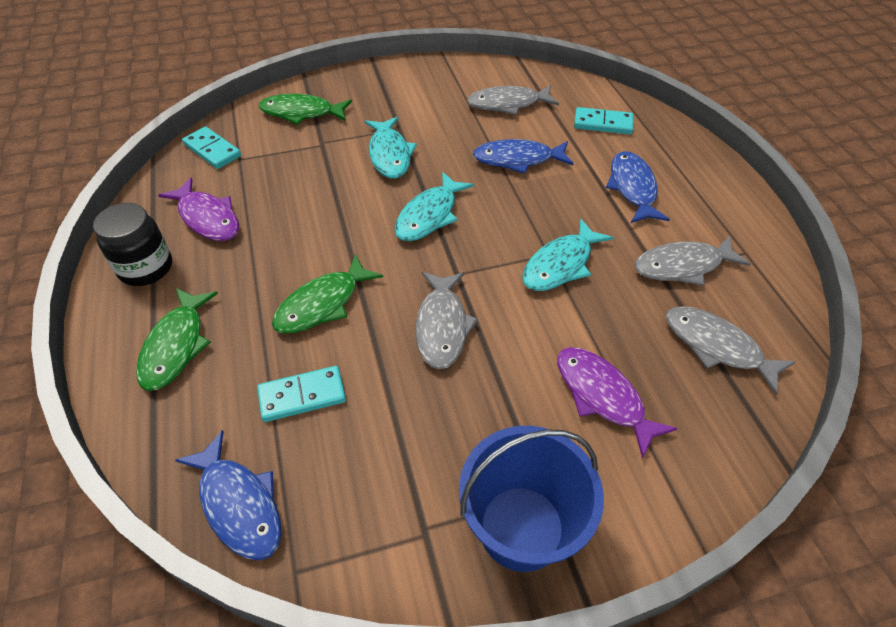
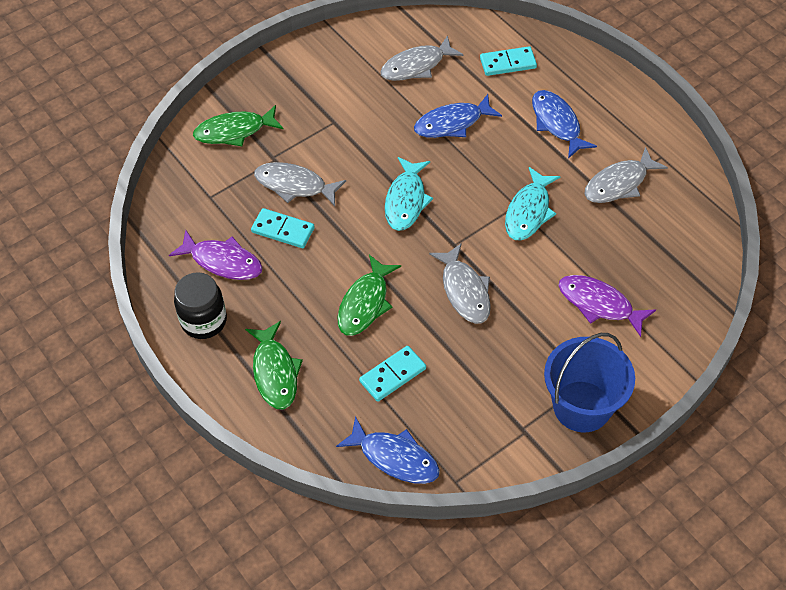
camera: 20 degrees left, 5 degrees up
(212, 150) = (179, 196): turquoise domino -> turquoise domino (283, 230)
(390, 154) = (340, 152): turquoise fish -> none
(717, 347) = (663, 241): grey fish -> grey fish (295, 185)

